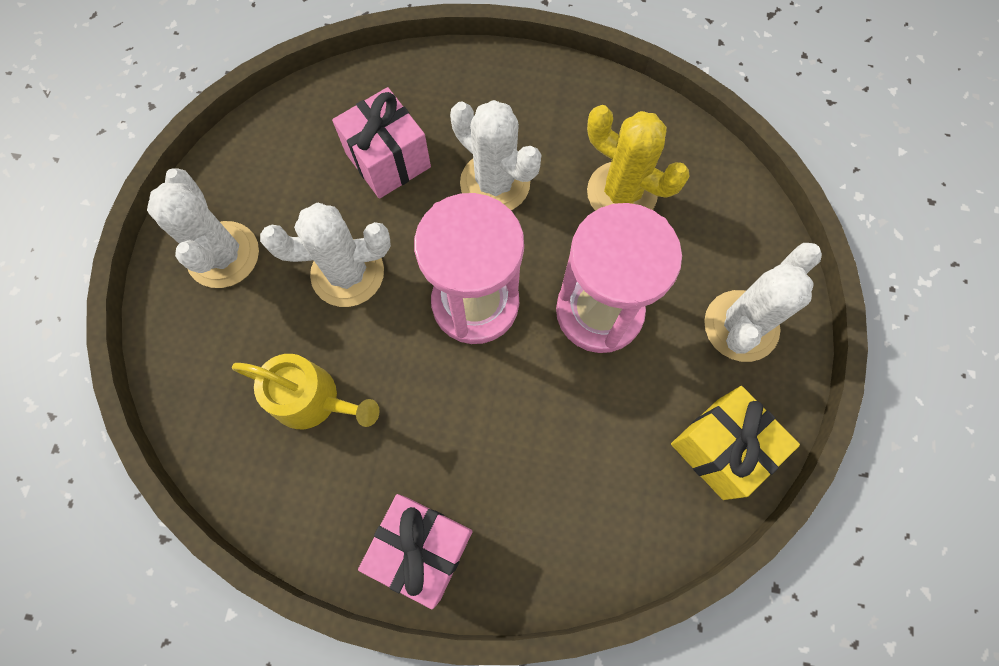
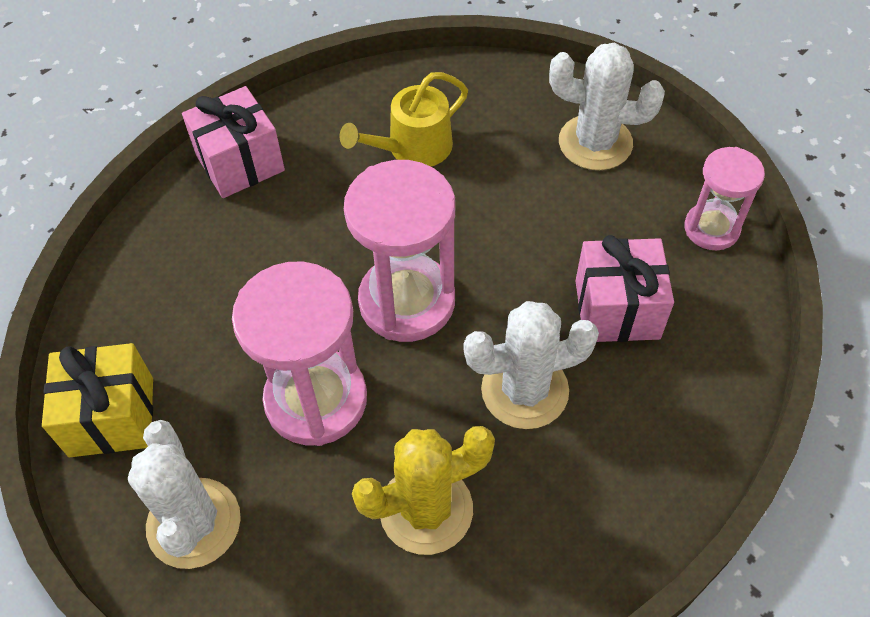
camera: 125 degrees right, 15 degrees down
(272, 134) = (711, 228): none -> pink hourglass
(347, 273) = (511, 220): white cactus -> none

